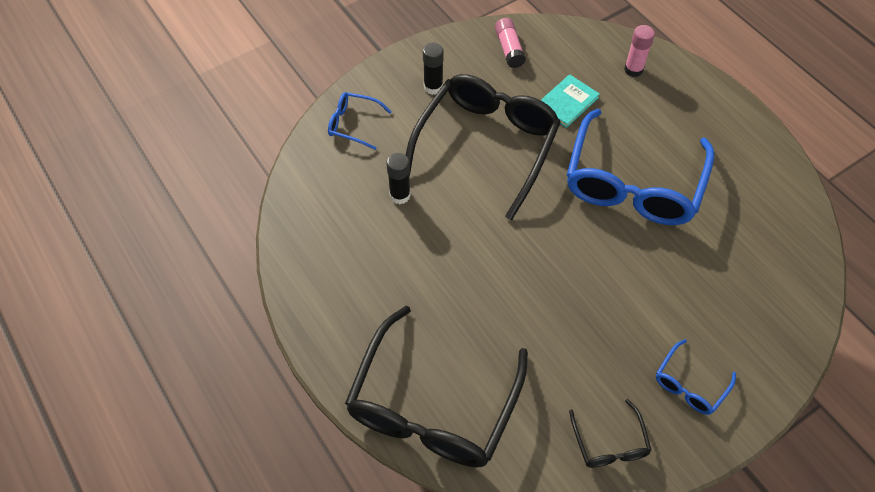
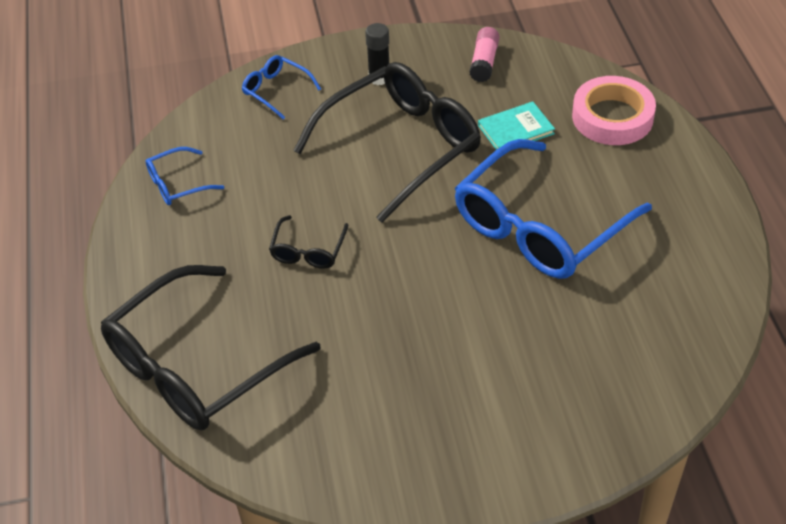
camera: 25 degrees right, 10 degrees down
(400, 195) = (282, 168): black glue stick -> none
(609, 442) = (354, 461): black glasses -> black glasses (308, 250)
(633, 70) = (612, 117): pink glue stick -> pink tape
(690, 384) = (478, 437): blue glasses -> blue glasses (178, 184)

